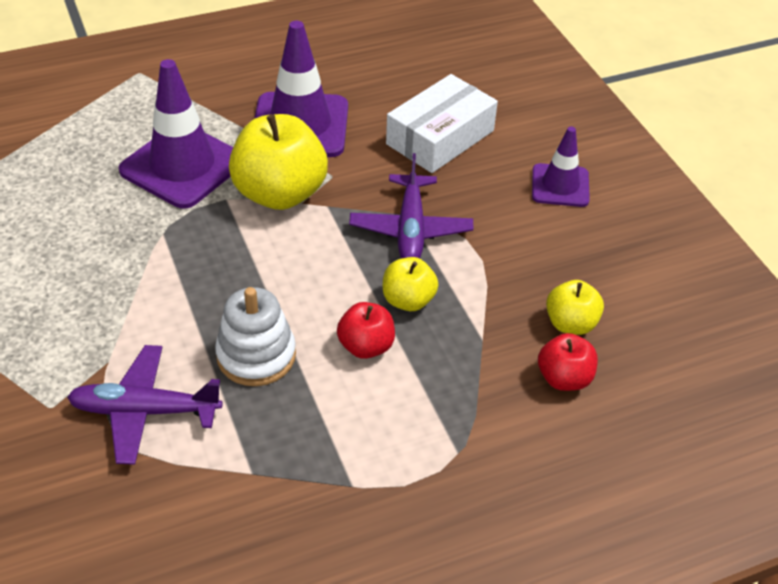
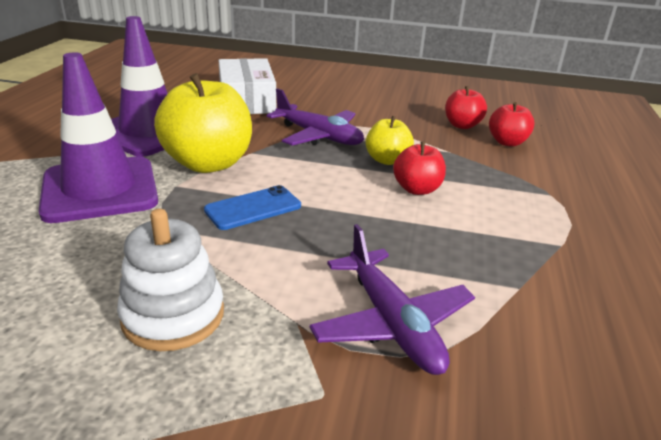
camera: 55 degrees left, 15 degrees down
(144, 411) = (392, 323): purple plane -> purple plane turned 60 degrees counterclockwise
(232, 260) = (253, 208): none -> blue phone
(256, 355) = (379, 236): white stacking toy -> white stacking toy (173, 315)
(560, 186) = (342, 89): purple traffic cone -> none
(570, 324) = (462, 125): yellow apple -> red apple

